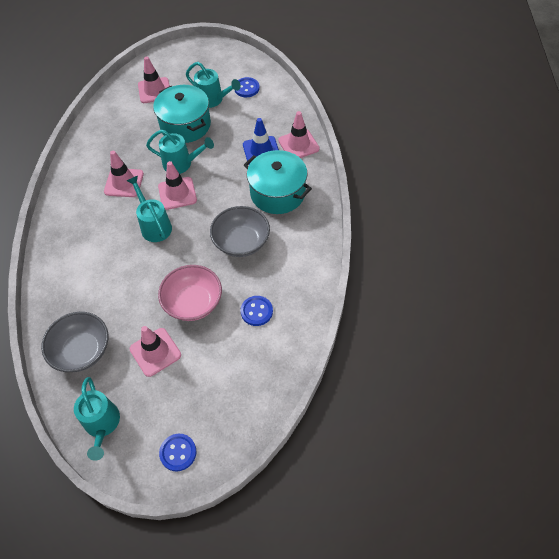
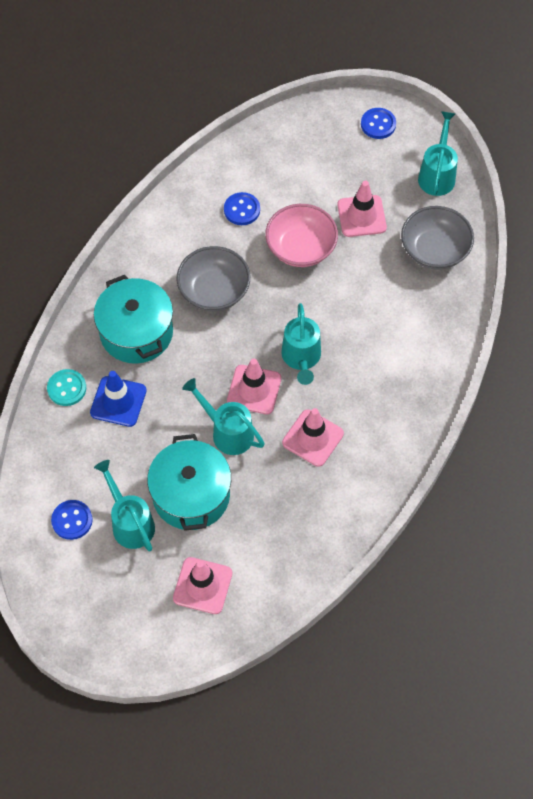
camera: 155 degrees left, 5 degrees up
(298, 145) = (67, 388): pink traffic cone -> turquoise button

